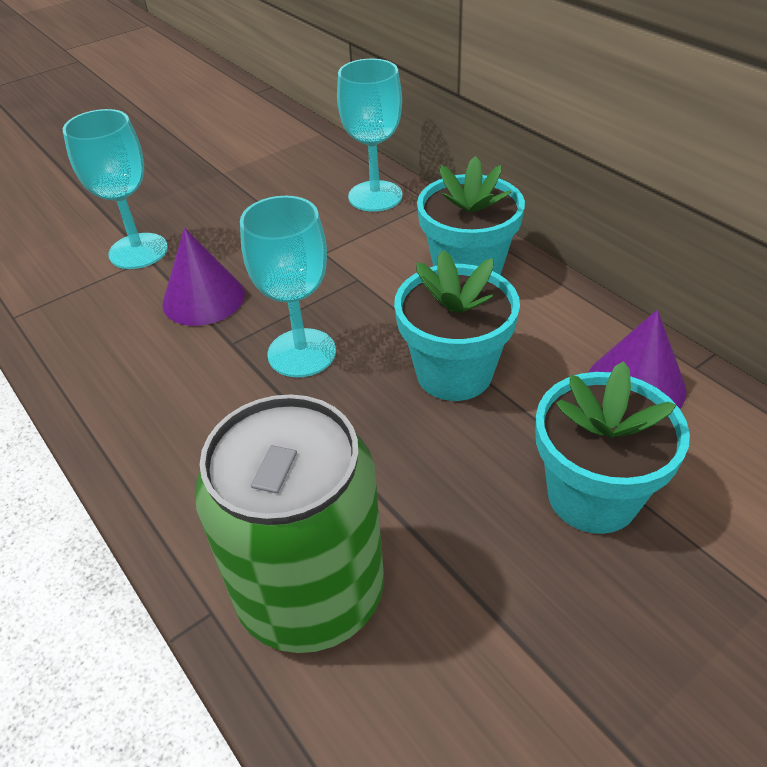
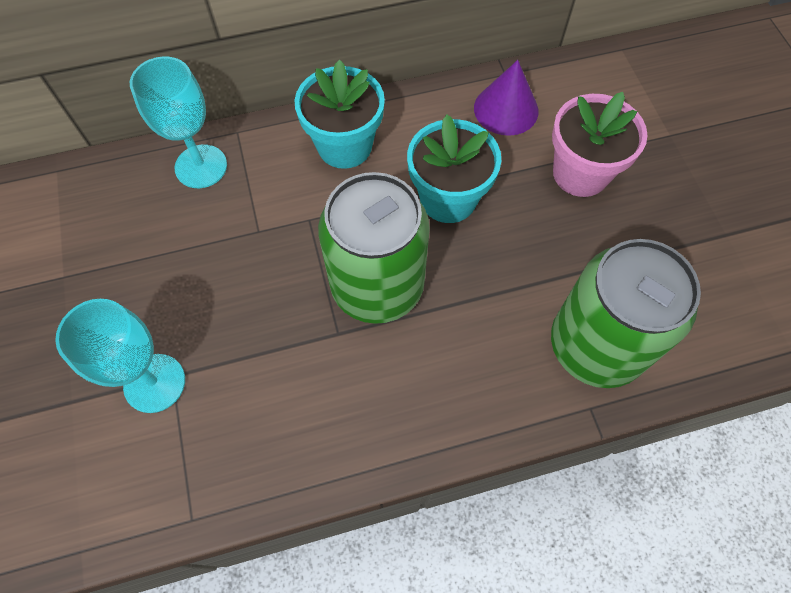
camera: 70 degrees left, 20 degrees up
(203, 298) = (266, 341): purple cone -> none
(301, 353) = (377, 286): turquoise goblet -> green can
(592, 496) = (580, 173): turquoise flower pot -> pink flower pot

